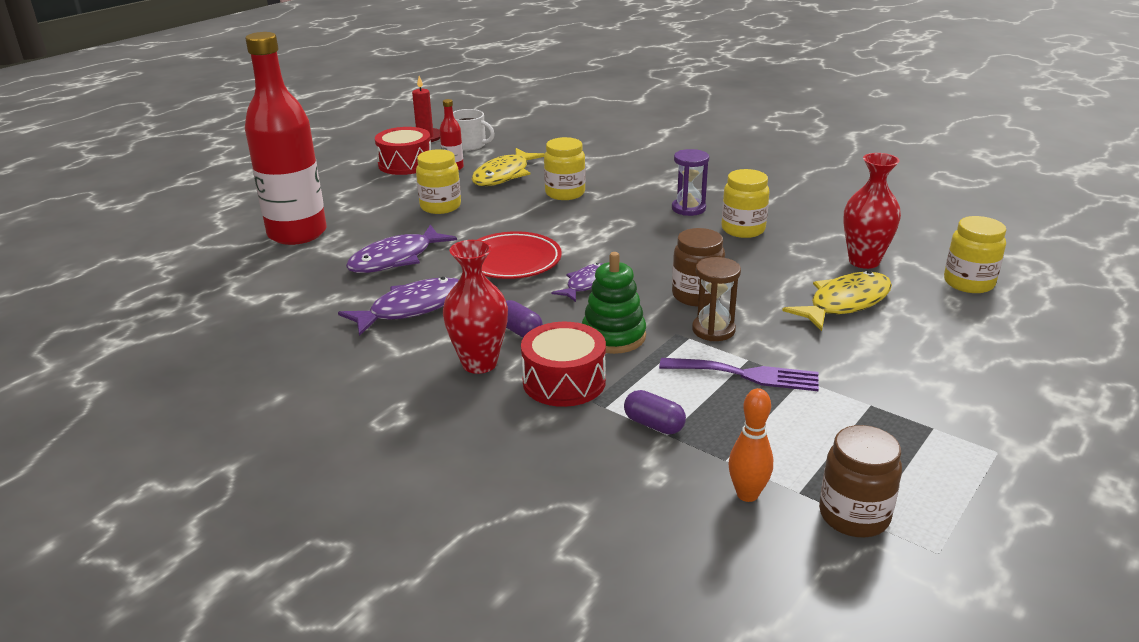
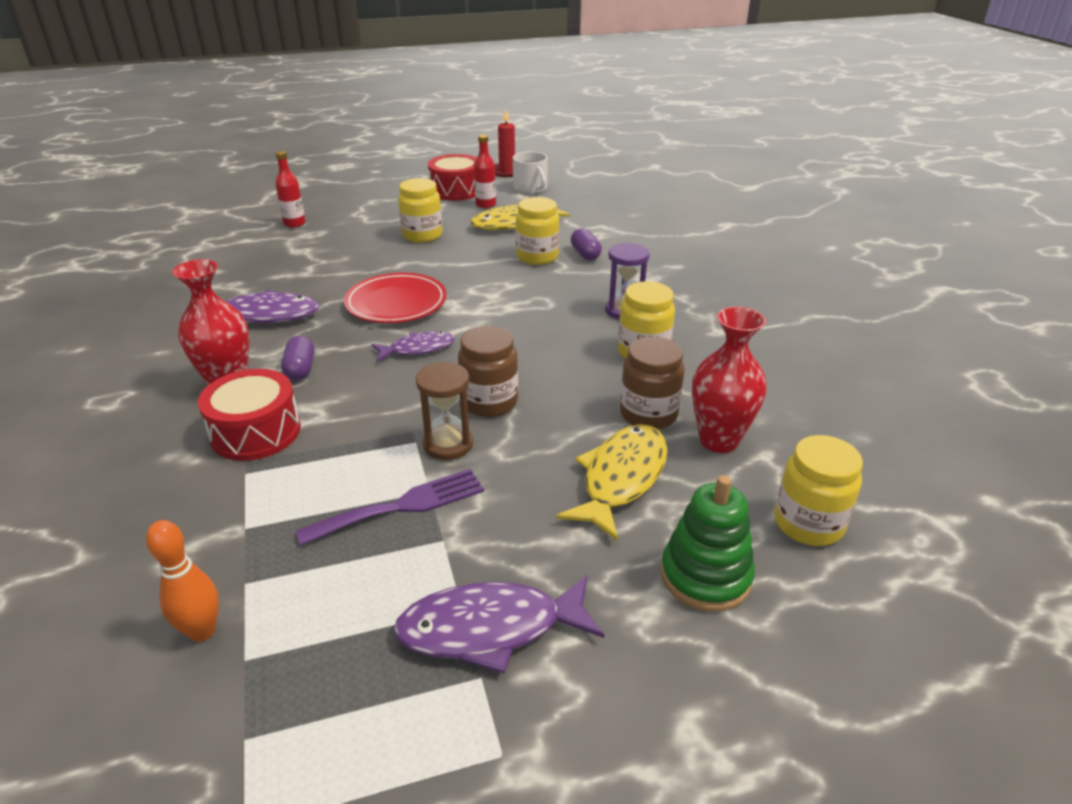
camera: 35 degrees right, 5 degrees up
(297, 233) = (294, 224): red bottle -> red bottle, size x0.41
(396, 259) = (321, 269): purple fish -> purple fish (490, 628)
(613, 336) = (358, 409): green stacking toy -> green stacking toy (705, 576)
(654, 424) = (250, 512): purple capsule -> purple capsule (585, 254)
(746, 375) = (401, 506): purple fork -> purple fork turned 75 degrees counterclockwise
(845, 303) = (621, 478): yellow fish -> yellow fish turned 60 degrees counterclockwise
(854, 516) = (244, 722): brown jar -> brown jar (648, 414)

